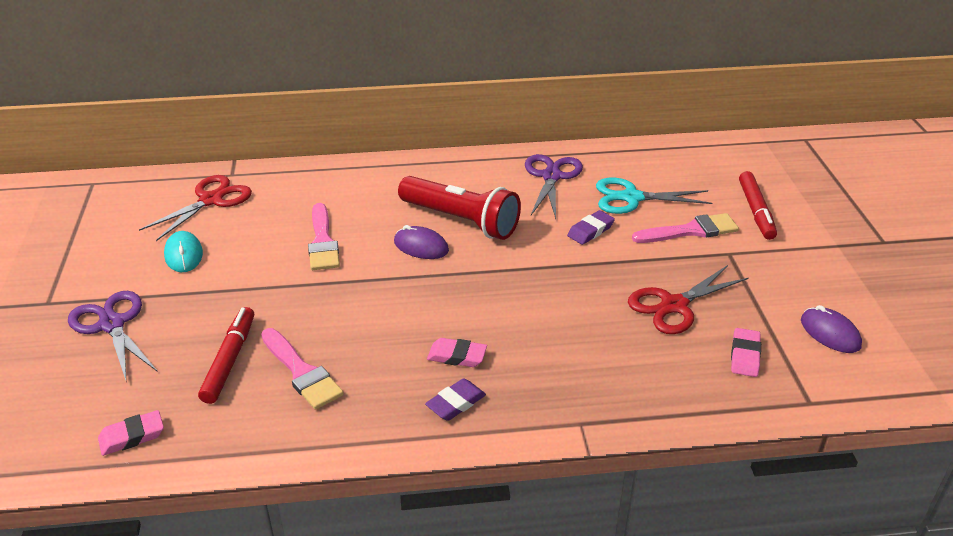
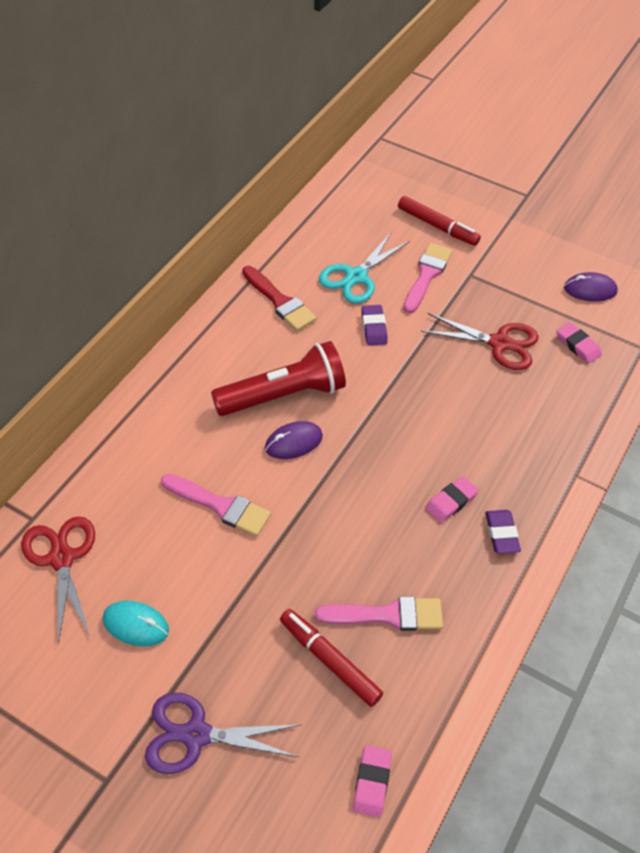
camera: 55 degrees left, 15 degrees up
(551, 176) = (280, 301): purple scissors -> red brush
(674, 305) = (499, 343): red scissors -> red scissors turned 75 degrees counterclockwise

